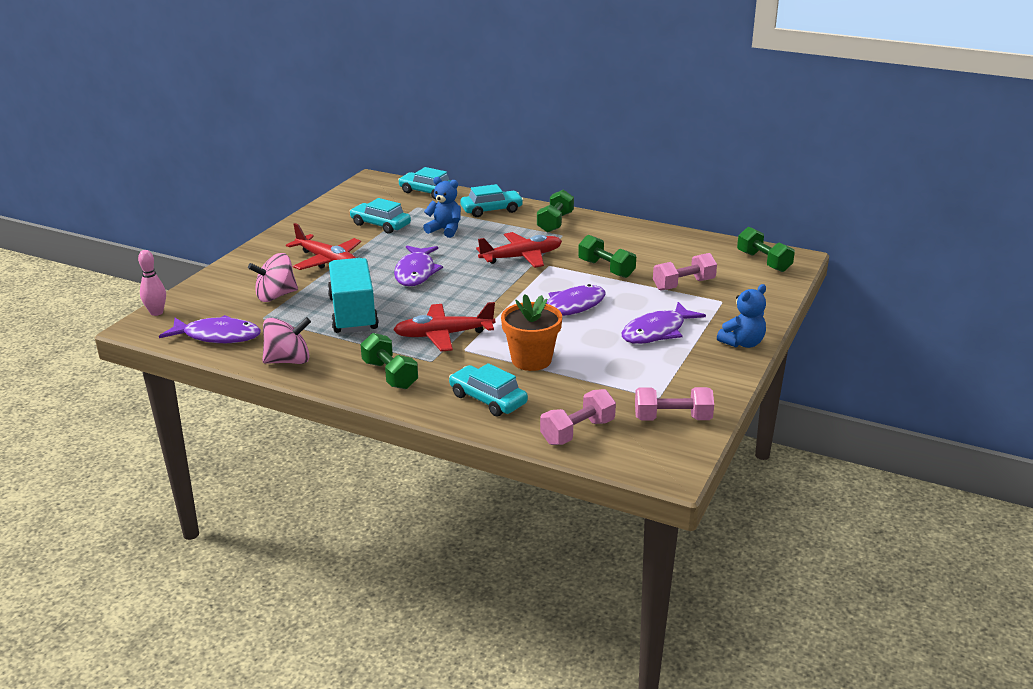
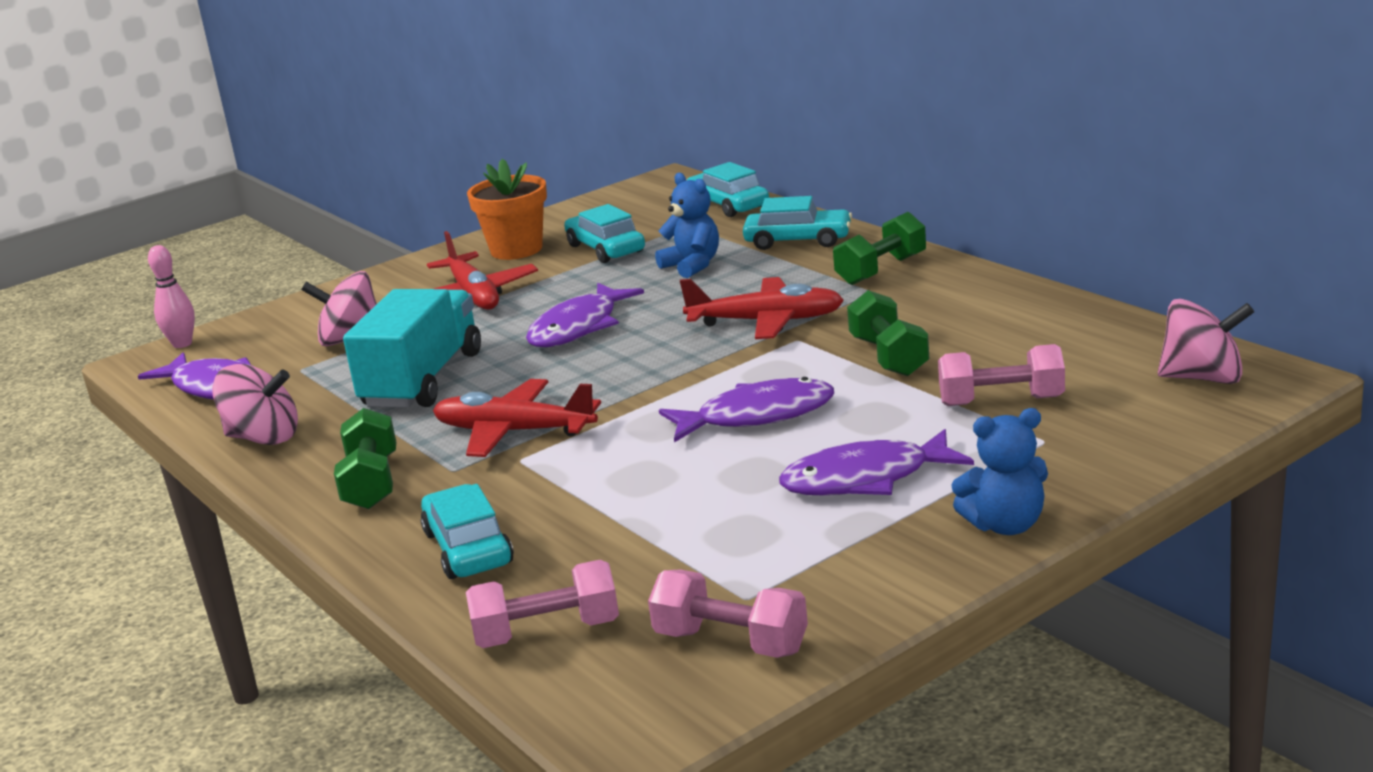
camera: 30 degrees right, 5 degrees down
(531, 360) = (603, 494): orange flower pot -> orange flower pot (516, 249)
(763, 262) = (1203, 378): green dumbbell -> pink spinning top

